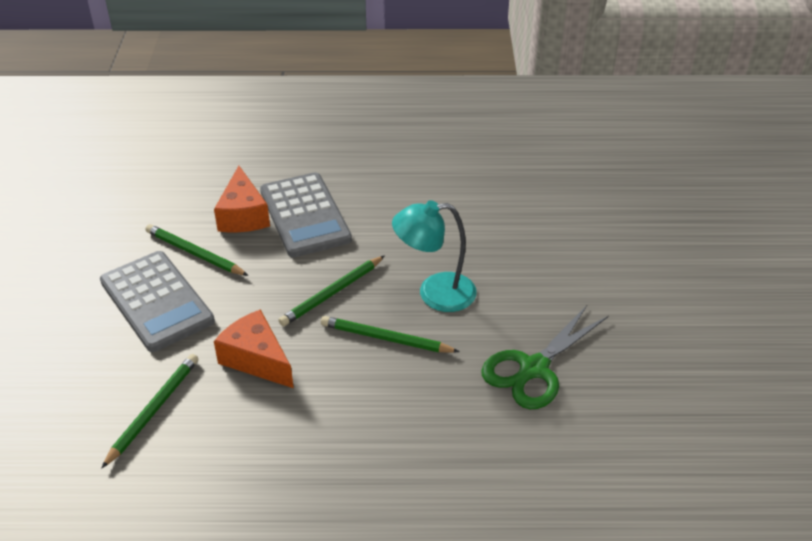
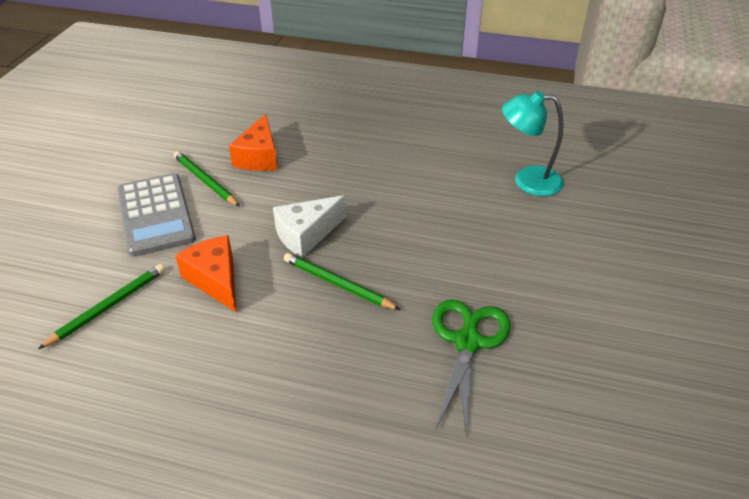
camera: 15 degrees right, 0 degrees up
(305, 215) = (310, 165): grey calculator -> none
(332, 293) = (306, 235): green pencil -> white cheese
(435, 293) = (399, 252): turquoise lamp -> turquoise lamp (527, 180)
(533, 369) = (467, 341): green scissors -> green scissors turned 135 degrees clockwise

